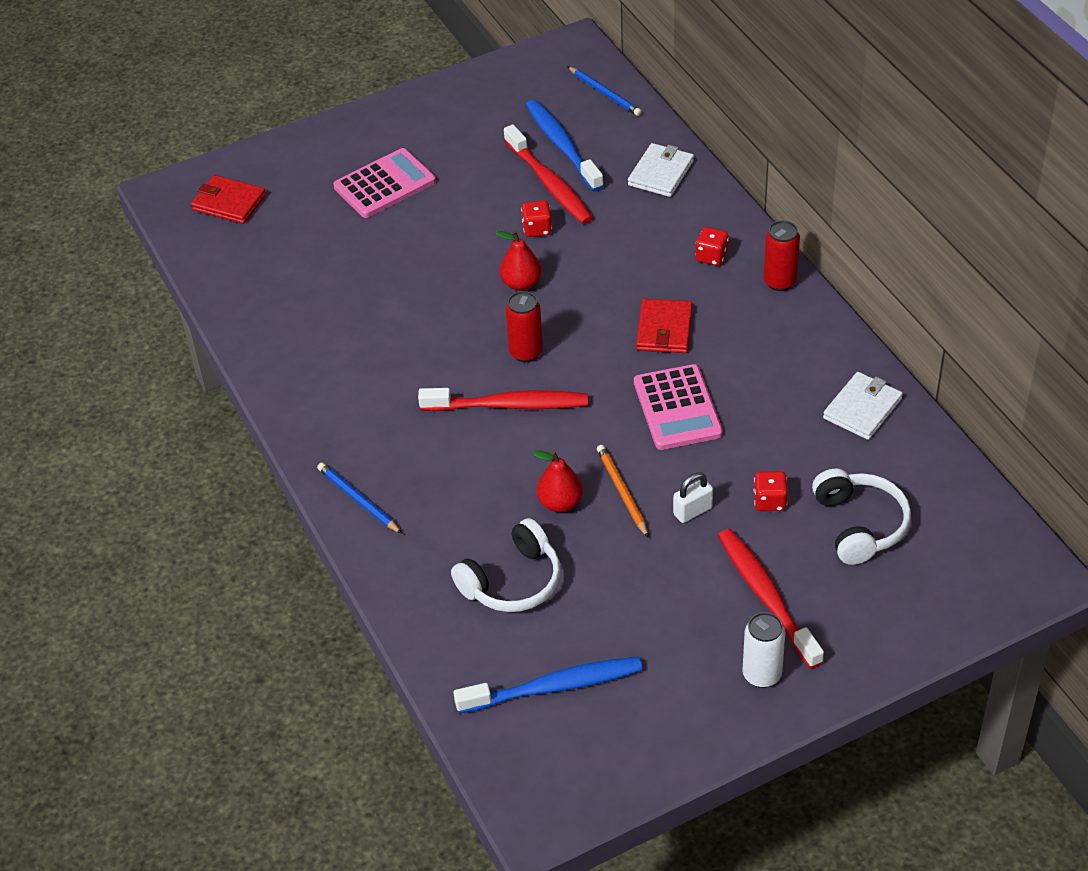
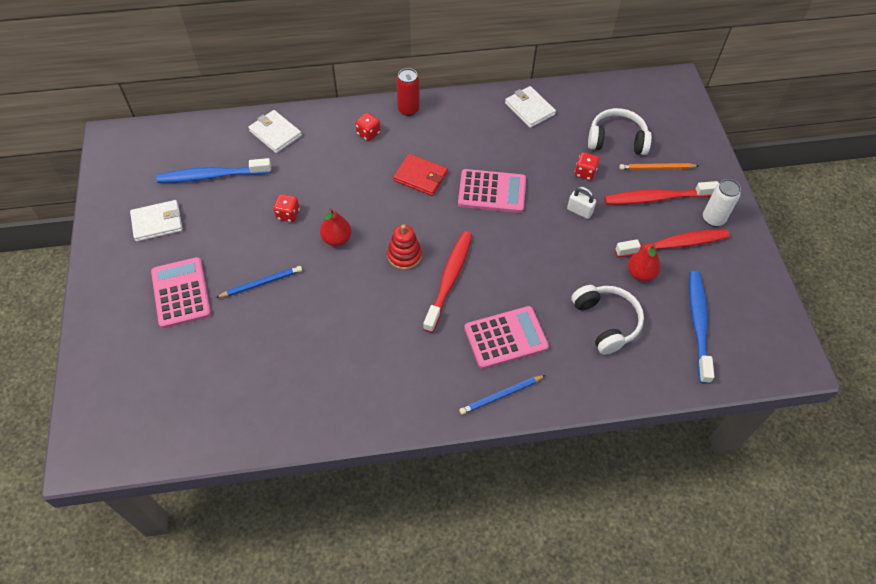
camera: 75 degrees left, 10 degrees up
(229, 202) = (129, 409): red wallet -> none
(444, 483) = (505, 337): none -> pink calculator
(471, 129) = (157, 222): none -> white wallet
(526, 352) = (404, 255): red can -> red stacking toy
(549, 183) = (246, 194): red toothbrush -> red toothbrush (674, 244)
(560, 503) = (548, 276): red pear -> red pear (640, 273)
(605, 93) = (175, 137): blue pencil -> blue pencil (261, 283)
(622, 492) = (551, 241): orange pencil -> orange pencil (657, 168)
(692, 511) = (579, 211): white padlock -> white padlock turned 45 degrees counterclockwise

